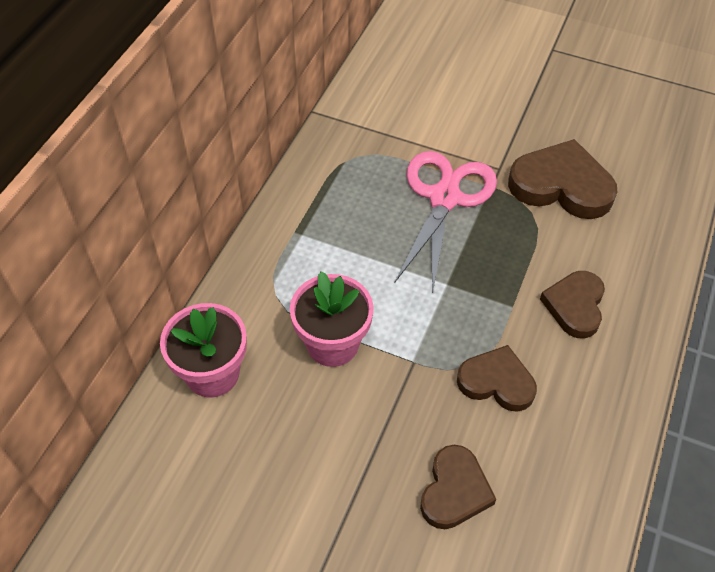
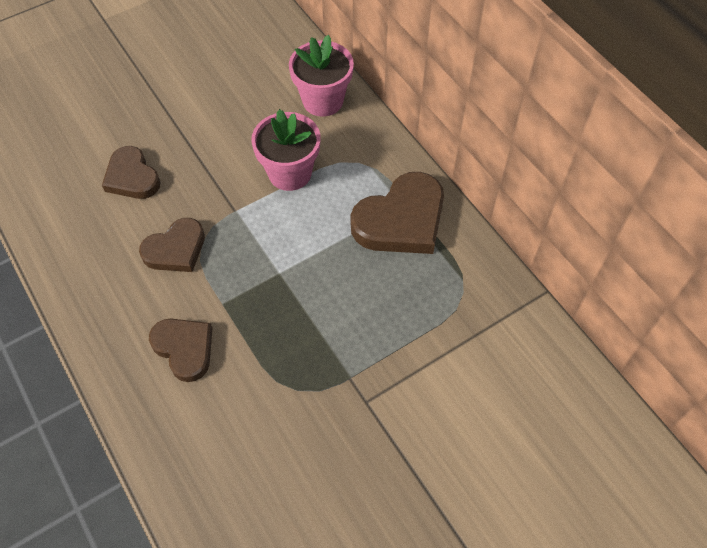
camera: 125 degrees right, 5 degrees up
(444, 198) = (365, 330): pink scissors -> none
(561, 185) = (305, 441): brown heart -> brown heart (401, 220)

